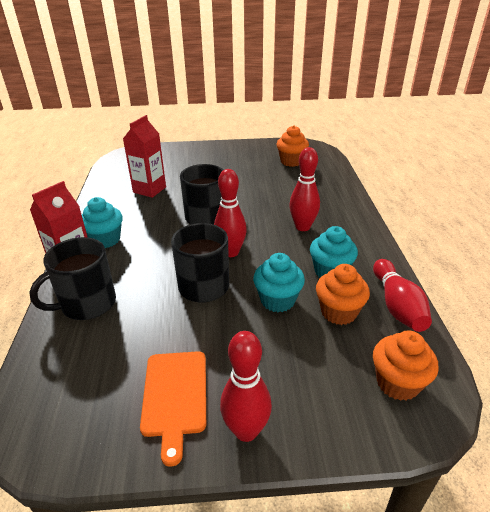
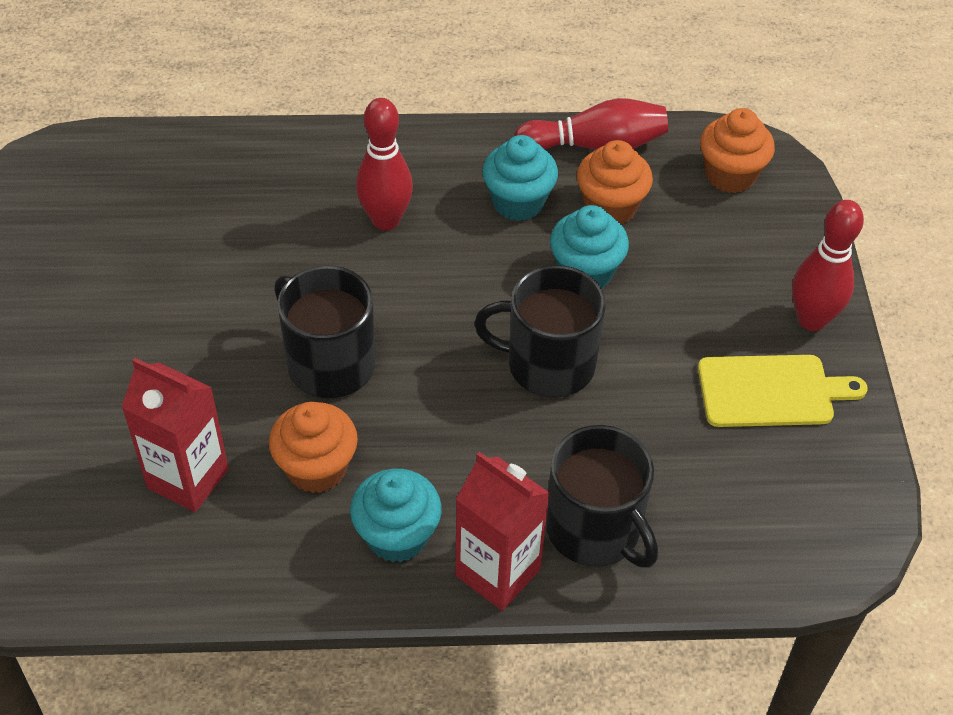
camera: 90 degrees left, 15 degrees up
(175, 396) = (771, 391): orange cutting board -> yellow cutting board
(231, 252) = (457, 327): red bowling pin -> none
(291, 161) = (108, 208): orange cupcake -> orange cupcake (316, 468)

